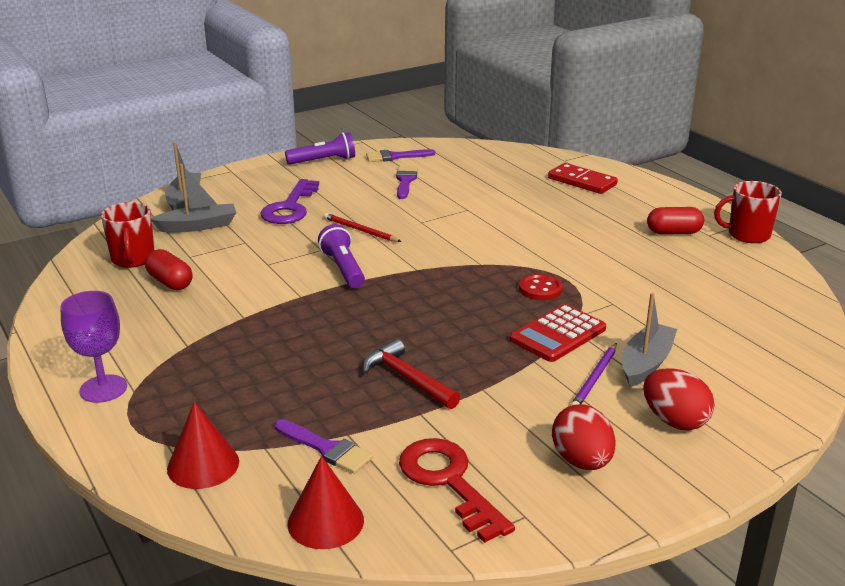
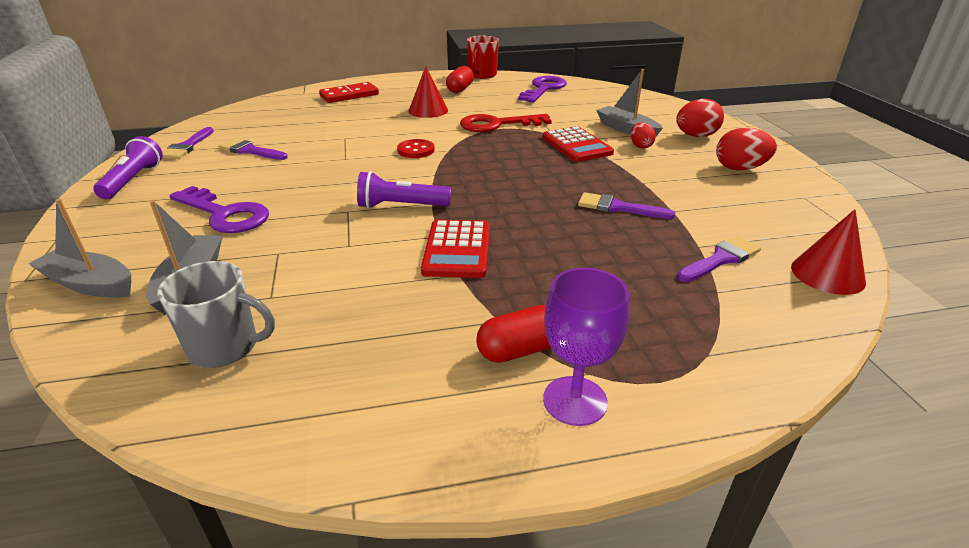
camera: 70 degrees left, 5 degrees up
(133, 259) = (225, 347): red mug -> grey mug
(170, 282) = (328, 319): red capsule -> red capsule (520, 350)
(203, 465) = (747, 332): red cone -> red cone (428, 110)
(281, 309) = (457, 249): none -> red calculator
(360, 230) = (329, 186): red pencil -> none
(407, 378) = (618, 207): red hammer -> purple brush
(448, 482) = (767, 215): red key -> red key (497, 125)
(540, 289) = (507, 138): red button -> red button (416, 150)
(595, 378) = (640, 146): purple pencil -> red egg
(743, 284) = (543, 89): none -> purple key

